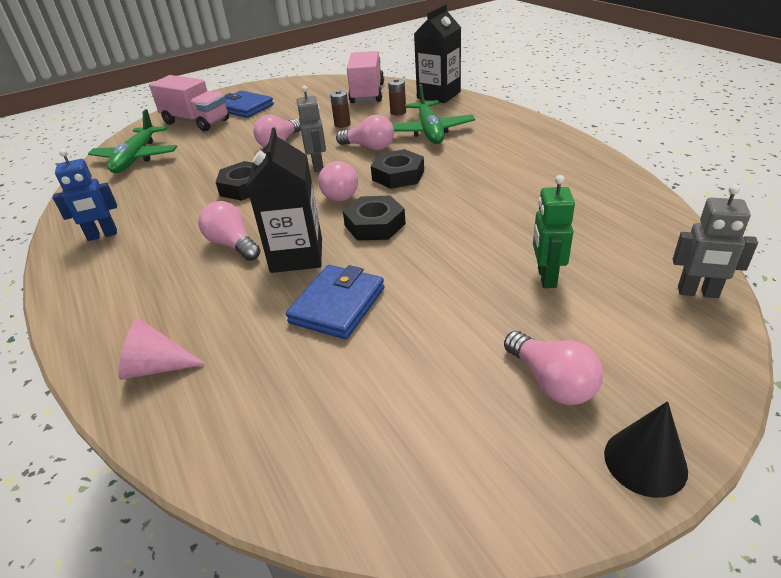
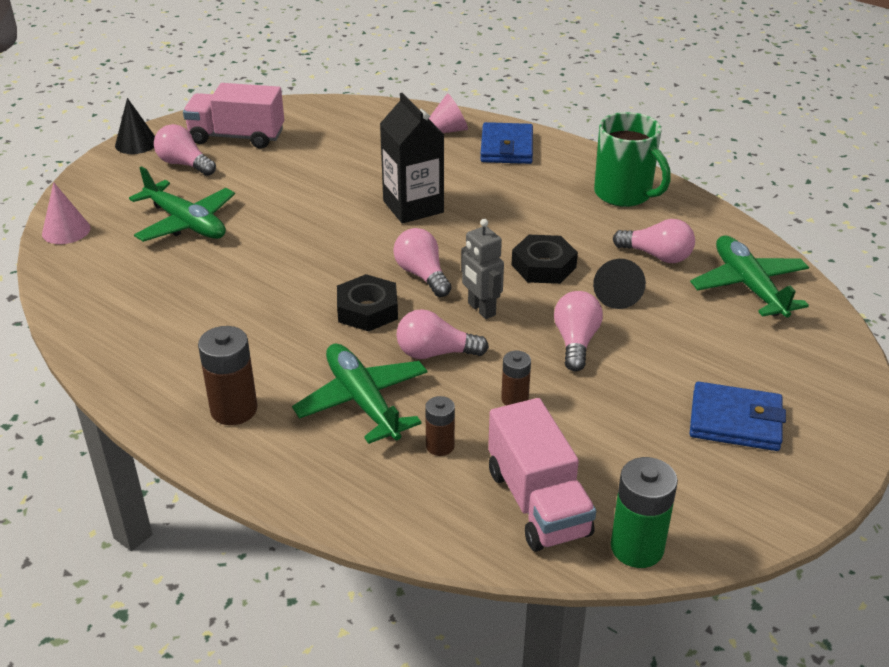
camera: 155 degrees right, 0 degrees up
(102, 235) = (624, 194): blue robot -> green mug
(196, 122) = (771, 370): pink truck -> pink truck (237, 137)
(221, 164) = (616, 294): none -> black cone
(232, 244) = (483, 206): pink light bulb -> pink light bulb (657, 256)
(337, 305) = (349, 179): blue wallet -> blue wallet (507, 148)
(339, 81) = (637, 547): none -> green battery
(374, 225) = (359, 245): black nut -> none
(438, 95) = (389, 515): black carton -> none
(511, 135) = (234, 409): none -> brown battery
(546, 277) = (186, 223): green robot -> green plane
(698, 292) = (66, 230): grey robot -> pink cone

